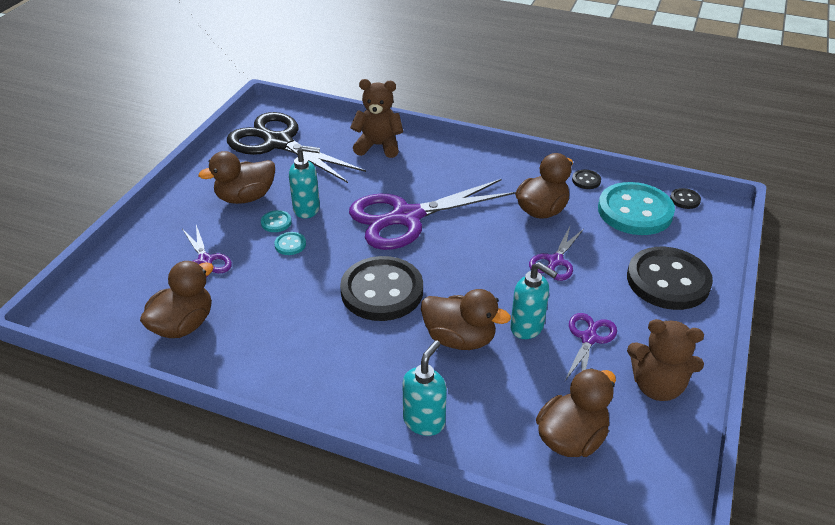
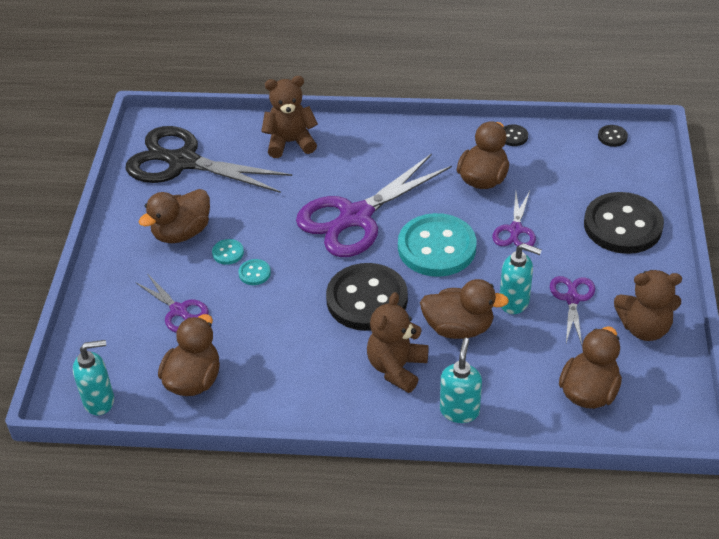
camera: 15 degrees left, 5 degrees up
(307, 209) = (252, 231): turquoise soap dispenser -> turquoise soap dispenser (99, 401)
(380, 362) = (397, 368): none -> brown teddy bear
(635, 211) = (570, 160): turquoise button -> turquoise button (436, 247)

